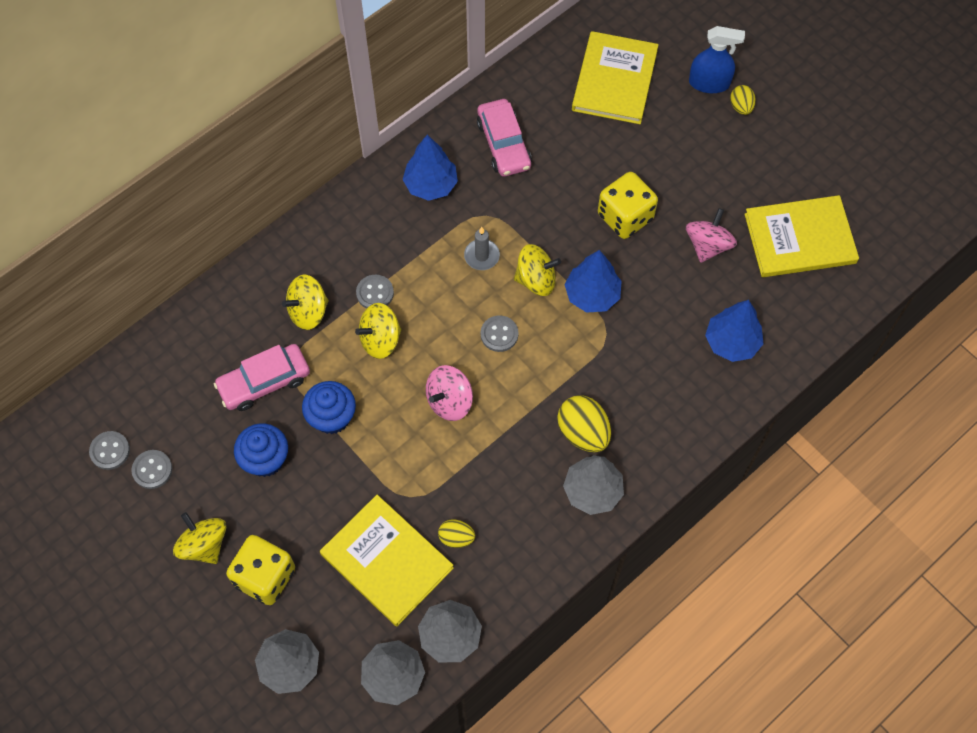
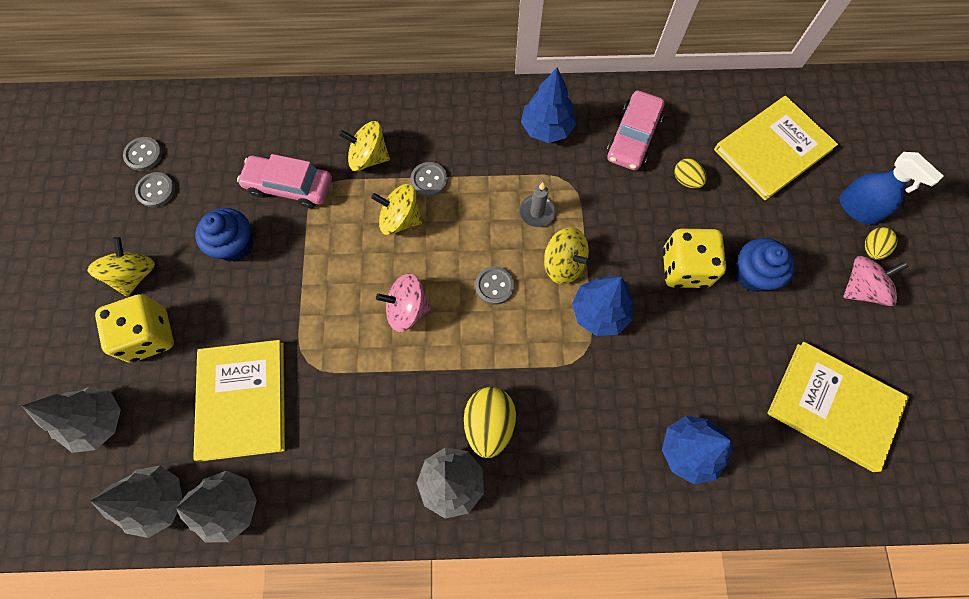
camera: 40 degrees right, 5 degrees up
(332, 417) = (310, 251): blue cupcake -> blue cupcake (752, 275)
(456, 538) = (310, 427): yellow egg -> yellow egg (686, 180)
(708, 245) = (739, 347): pink spinning top -> pink spinning top (861, 288)

